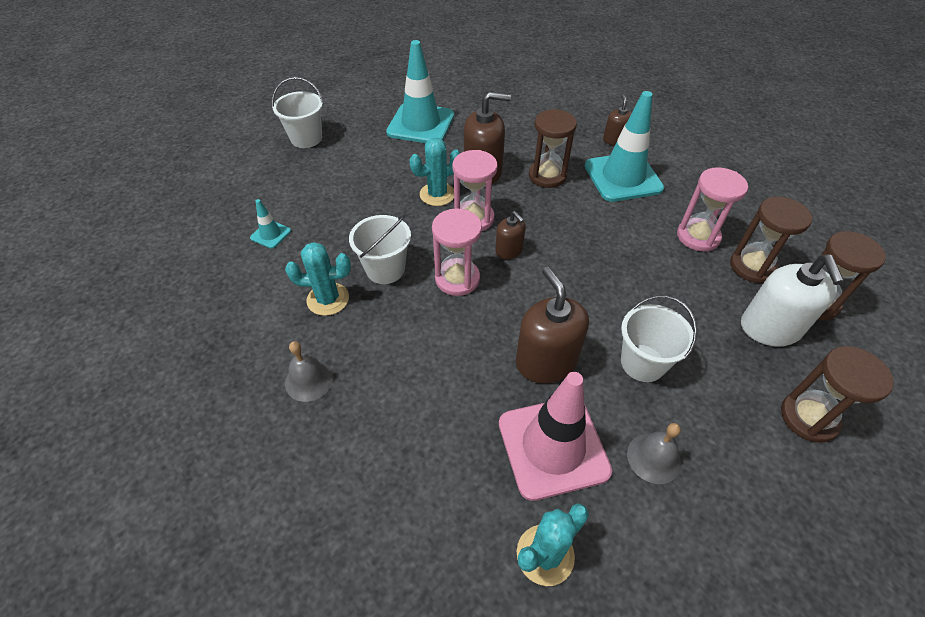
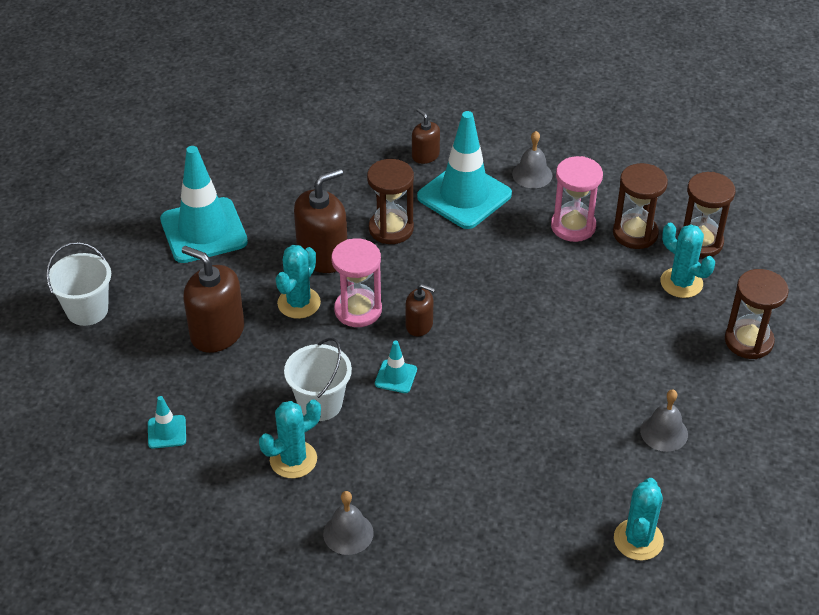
camera: 35 degrees left, 5 degrees down
(457, 279) = (396, 377): pink hourglass -> turquoise traffic cone
(546, 361) = (531, 406): brown soap dispenser -> brown soap dispenser (217, 332)
(553, 447) = (588, 467): pink traffic cone -> none
(642, 363) = (606, 365): white bucket -> none
(691, 185) = (532, 174): none -> grey bell
(770, 328) = (681, 283): white soap dispenser -> turquoise cactus

